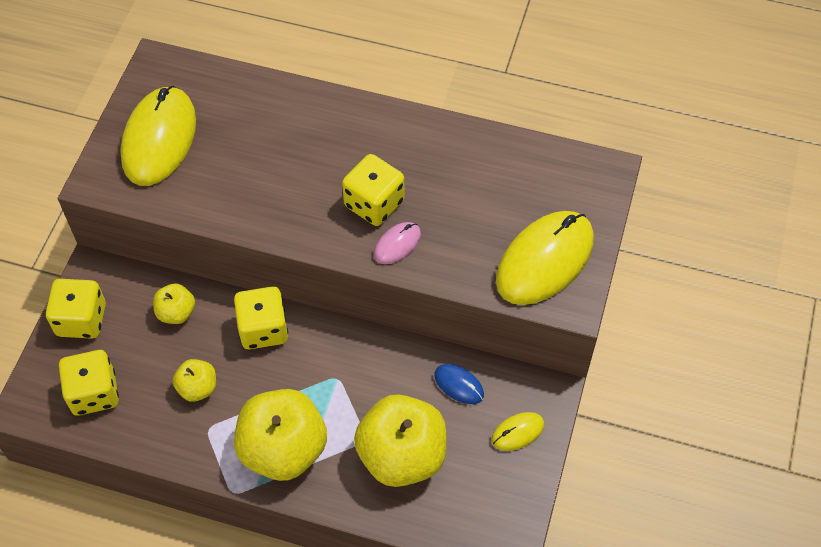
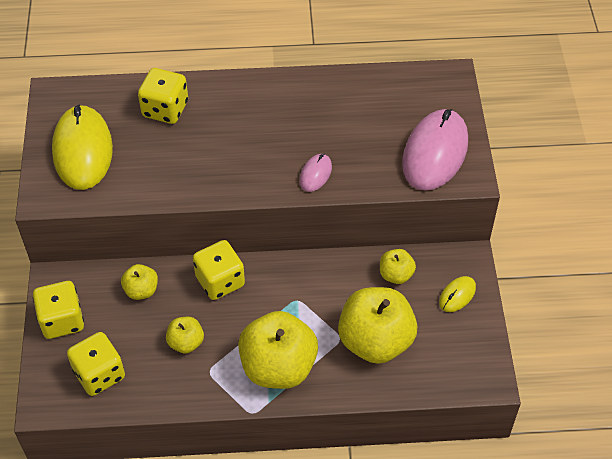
camera: 20 degrees left, 5 degrees down
(374, 203) = (283, 149): yellow dice -> yellow dice (165, 109)
(459, 385) = (396, 275): blue mouse -> yellow apple
(544, 260) = (435, 153): yellow mouse -> pink mouse

